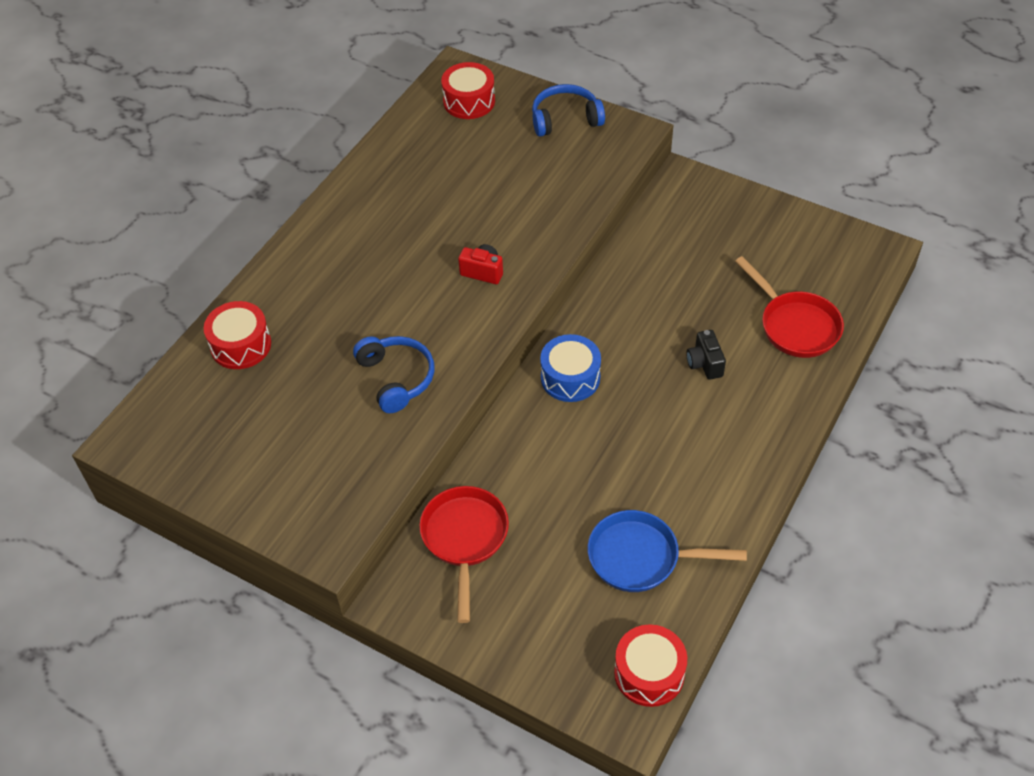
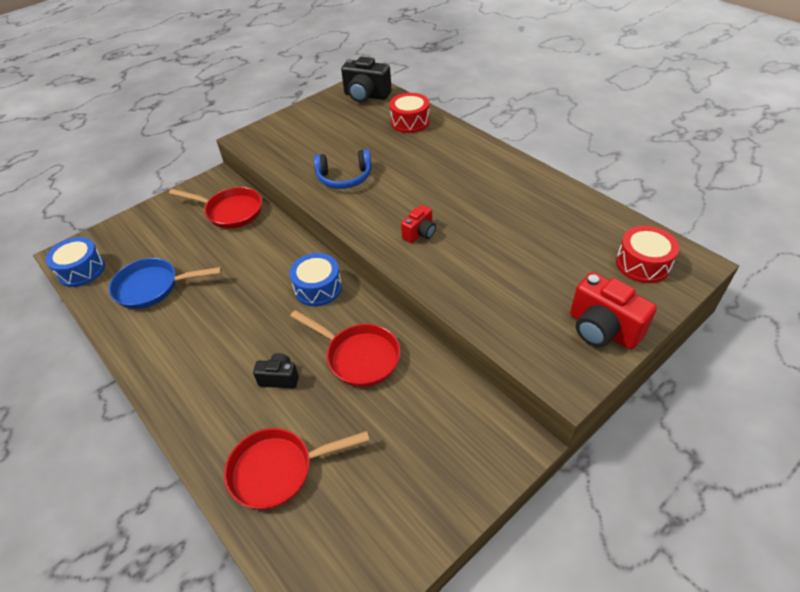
camera: 110 degrees right, 5 degrees down
(168, 424) = (366, 96): none -> black camera
(565, 119) = (602, 329): blue headphones -> red camera
(641, 557) = (152, 287): blue pan -> blue pan turned 120 degrees counterclockwise
(648, 309) = (358, 357): none -> red pan
(649, 673) = (81, 270): red drum -> blue drum

